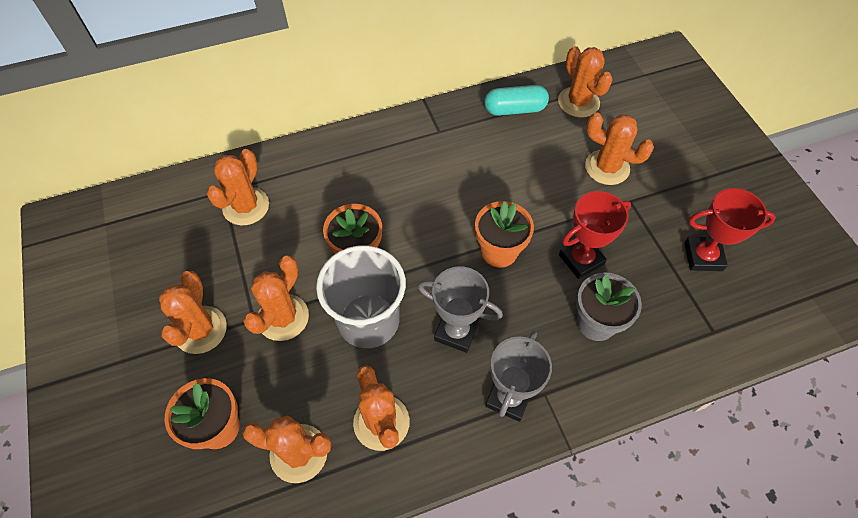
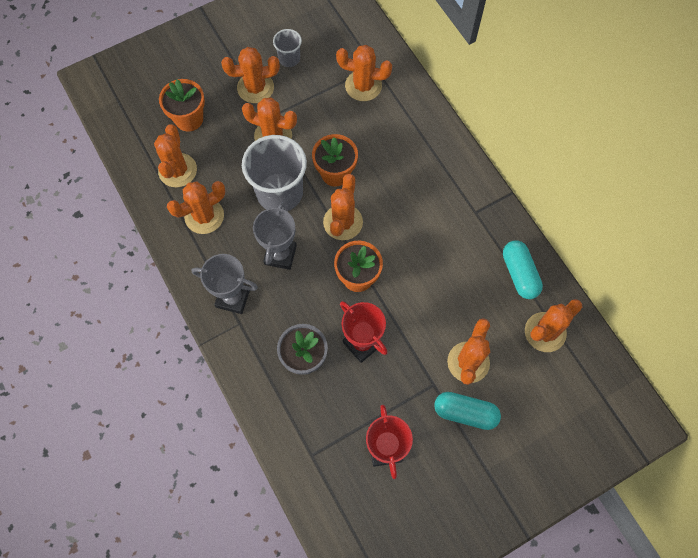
camera: 80 degrees right, 10 degrees up
(172, 282) = (289, 58): none -> grey cup
(425, 256) = (343, 222): none -> orange cactus
(661, 179) = (465, 413): none -> turquoise capsule

